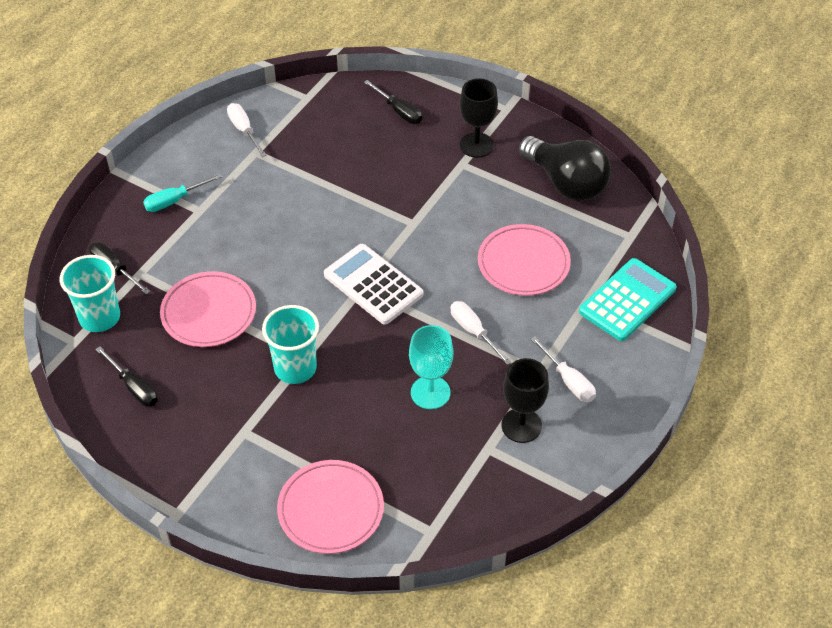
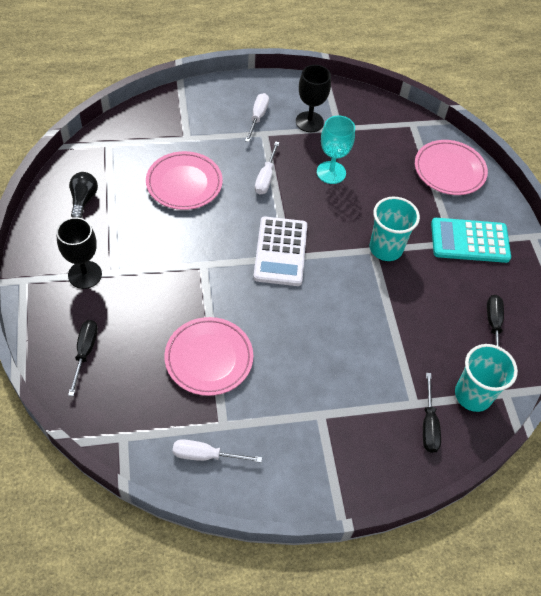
camera: 135 degrees left, 5 degrees up
(174, 201) = (328, 442): turquoise screwdriver -> none
(209, 313) = (398, 329): pink plate -> pink plate (209, 358)
(244, 130) = (206, 455): white screwdriver -> white screwdriver turned 75 degrees clockwise
(566, 183) = (83, 200): black light bulb -> black light bulb, size x0.52
(627, 300) = (168, 120): turquoise calculator -> turquoise calculator (469, 241)

